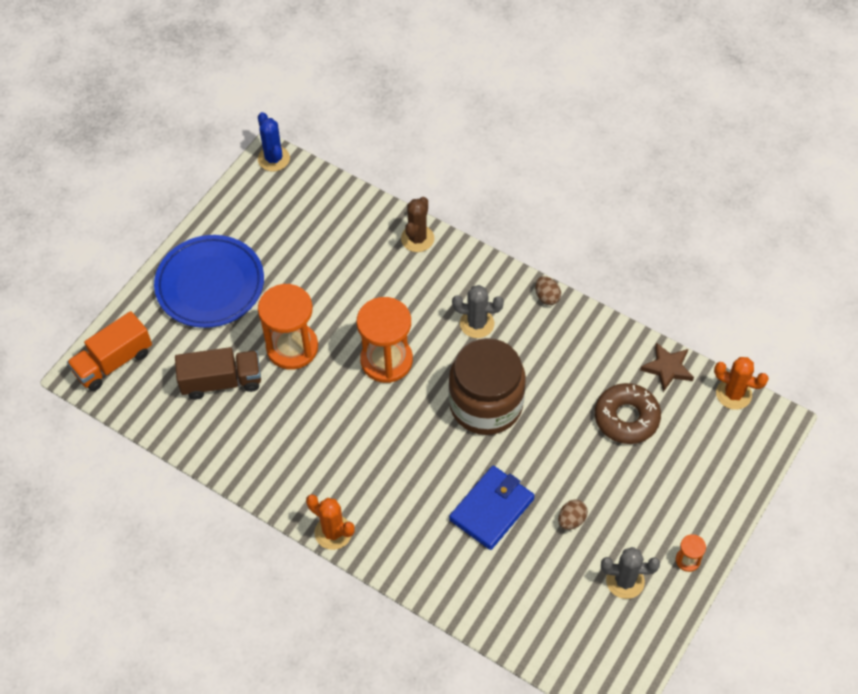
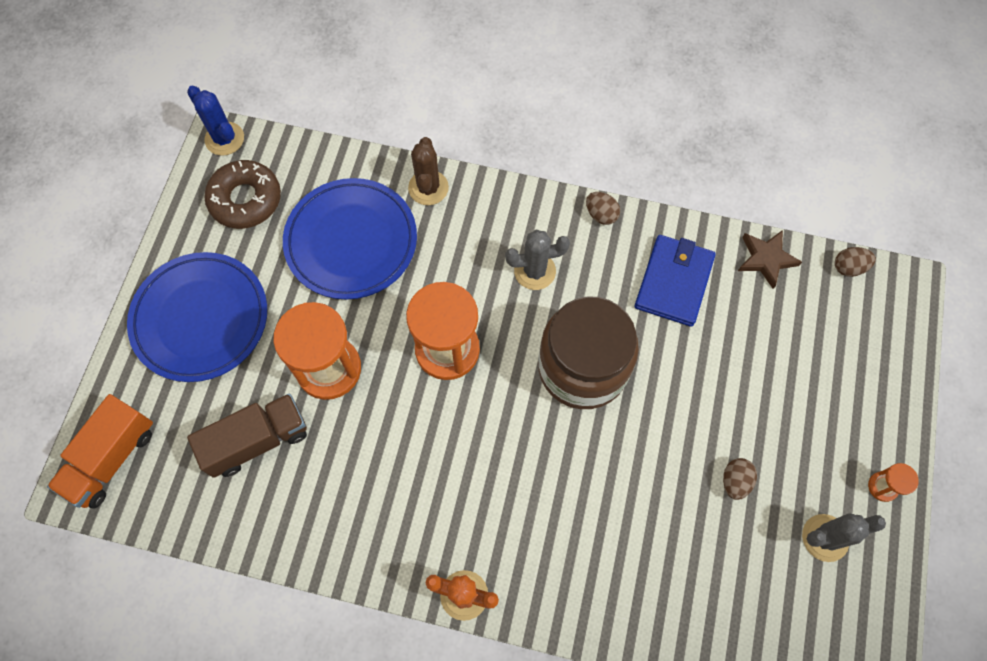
camera: 20 degrees left, 10 degrees up
(343, 261) = (351, 241): none -> blue plate
(491, 509) = (639, 499): blue wallet -> blue wallet (673, 282)
(626, 418) = (746, 333): brown donut -> brown donut (245, 199)
(733, 394) = (848, 267): orange cactus -> brown egg

